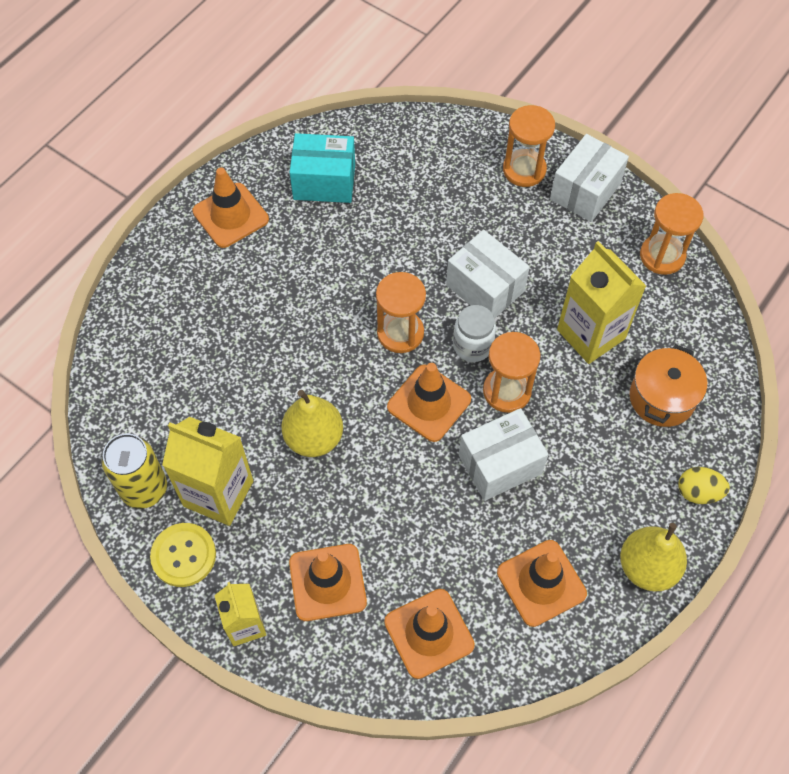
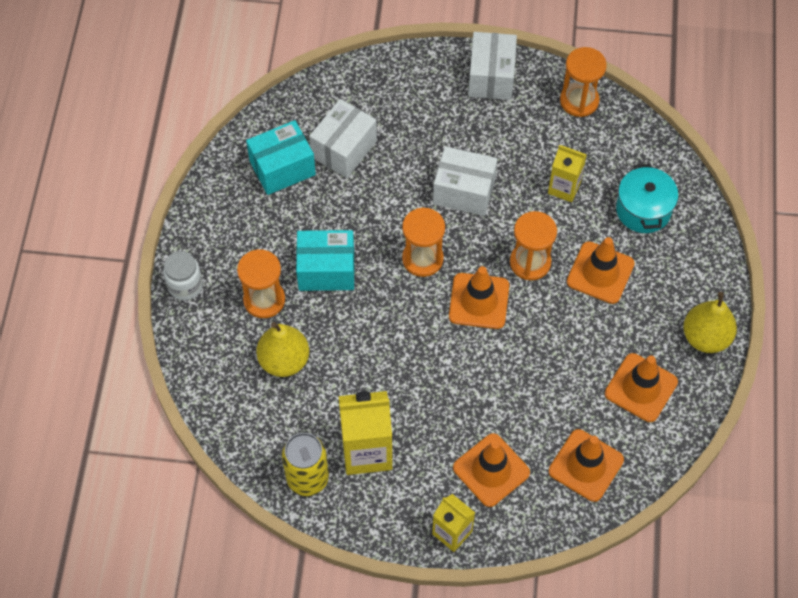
camera: 30 degrees left, 0 degrees up
(183, 555) = (372, 509): yellow button -> none
(230, 215) = (225, 233): orange traffic cone -> orange traffic cone (600, 273)
(300, 297) = (326, 270): none -> turquoise box
(314, 438) = (410, 372): yellow pear -> yellow pear (284, 360)
(472, 345) = (483, 241): white jar -> white jar (185, 285)
(500, 464) = (559, 319): white box -> white box (344, 149)
(524, 170) = (434, 82): orange hourglass -> orange hourglass (264, 300)
(591, 334) = (564, 188): yellow carton -> yellow carton, size x0.61
(662, 398) = (643, 210): orange pot -> turquoise pot
(698, 492) = (708, 266): yellow egg -> none

